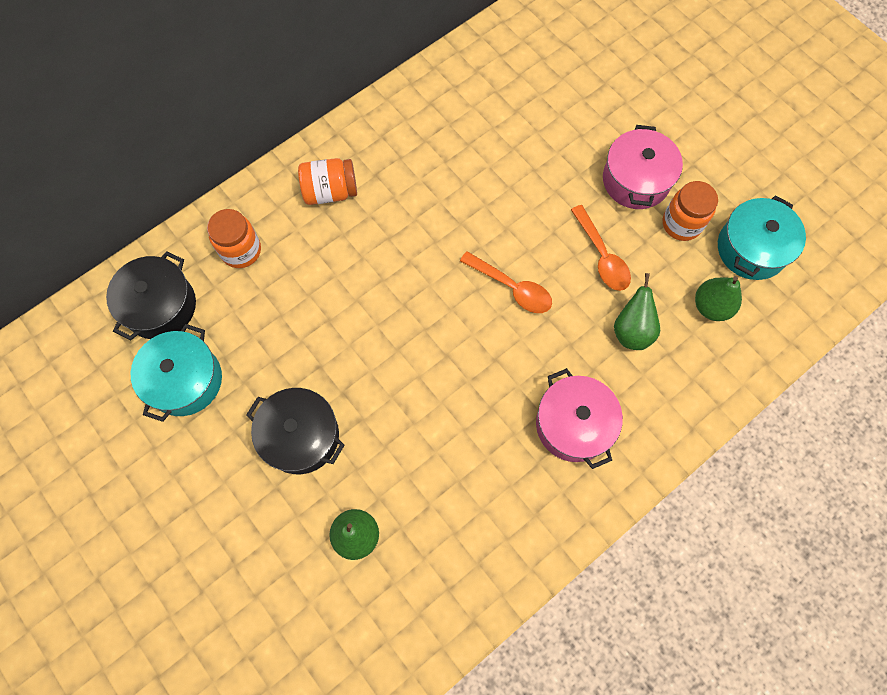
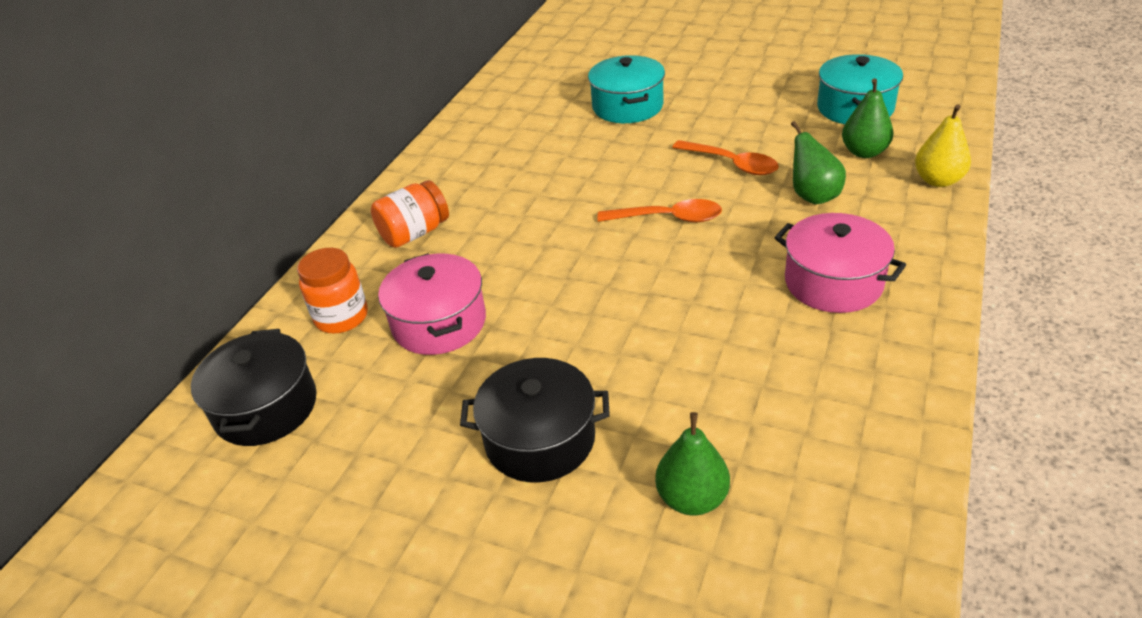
camera: 25 degrees left, 30 degrees down
(185, 380) = (345, 460): turquoise pot -> turquoise pot (627, 106)
(636, 180) = (711, 111): pink pot -> pink pot (439, 323)
(681, 224) = (780, 118): orange jar -> none
(737, 373) = (938, 180): none -> yellow pear

